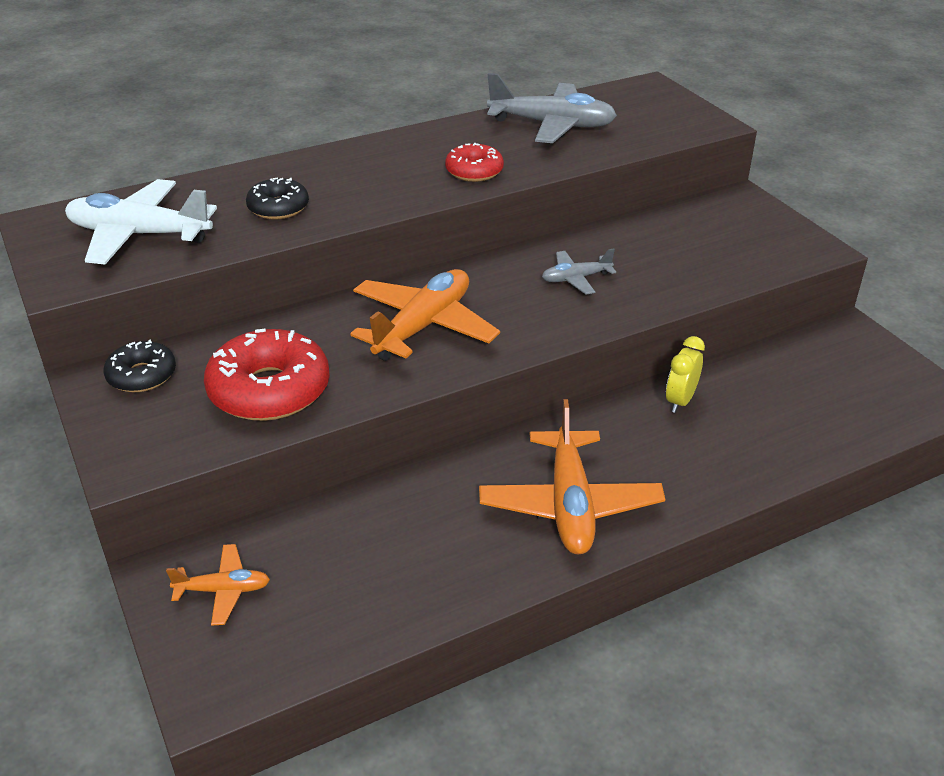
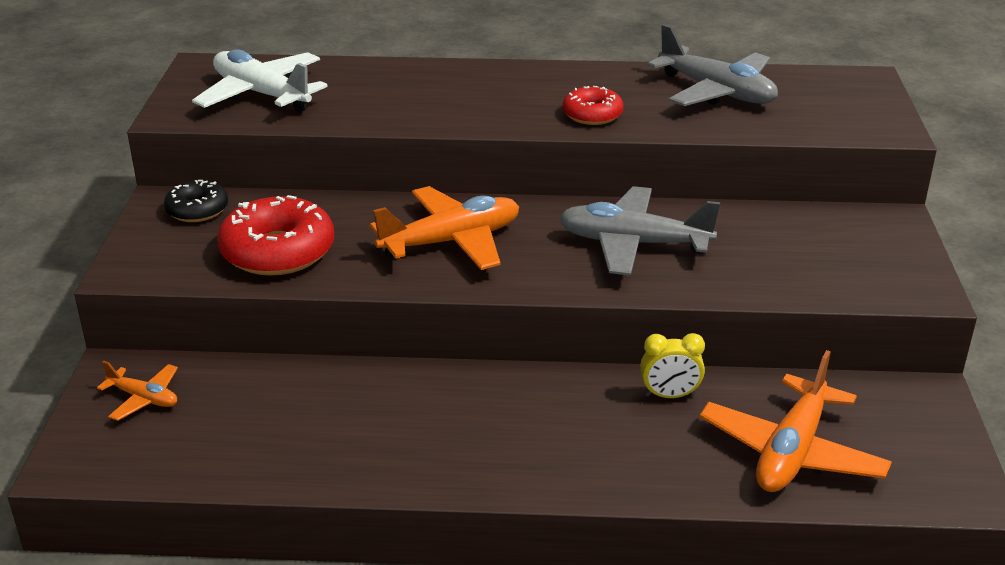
camera: 30 degrees right, 5 degrees down
(278, 208) = (389, 102): black donut -> none
(569, 504) = (474, 442): orange plane -> orange plane (791, 451)
(576, 278) = (633, 244): grey plane -> grey plane, size x1.93
(680, 401) = (669, 395): yellow clock -> yellow clock turned 150 degrees counterclockwise

